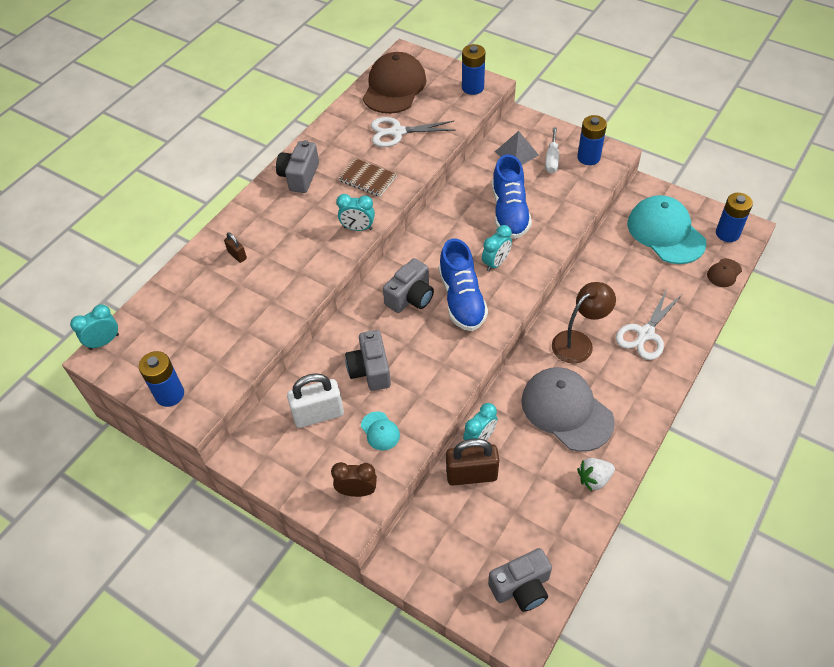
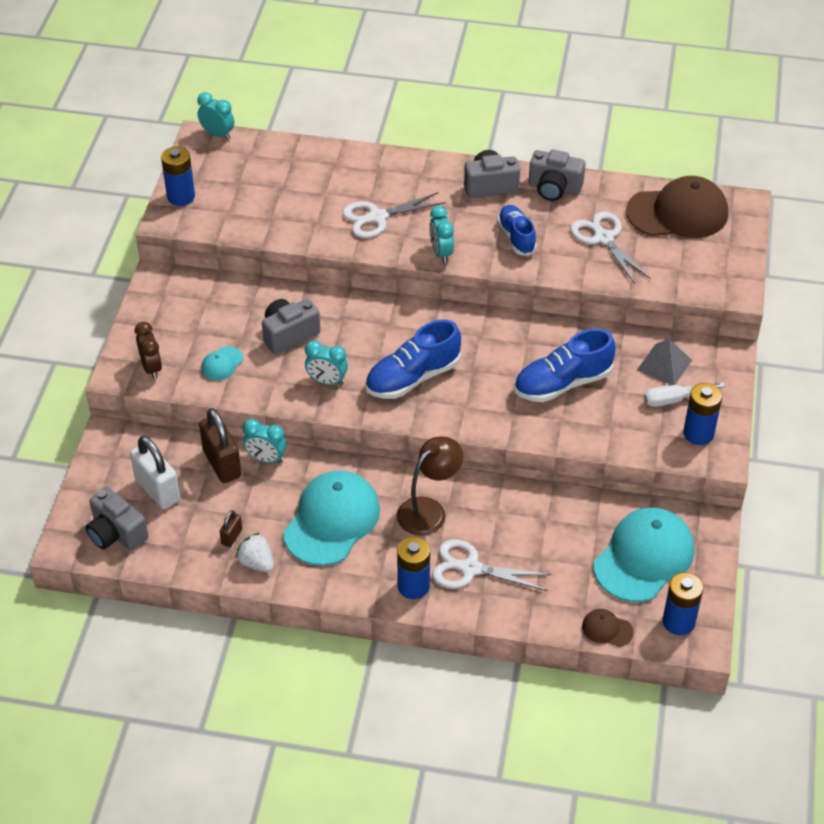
camera: 65 degrees right, 5 degrees down
(237, 255) = (359, 179): brown padlock -> brown padlock (232, 537)
(291, 256) = (377, 217): none -> white scissors
(318, 414) = (222, 315): white padlock -> white padlock (157, 490)
(367, 179) = (516, 237): brown notebook -> blue shoe
(411, 297) = (395, 337): grey camera -> grey camera (554, 188)
(472, 88) = (721, 279): blue battery -> blue battery (413, 586)
(496, 263) = (478, 392): turquoise clock -> turquoise clock (327, 381)
(566, 410) = (332, 520): grey cap -> turquoise cap
(578, 342) = (429, 510): brown lamp -> brown lamp turned 75 degrees counterclockwise

